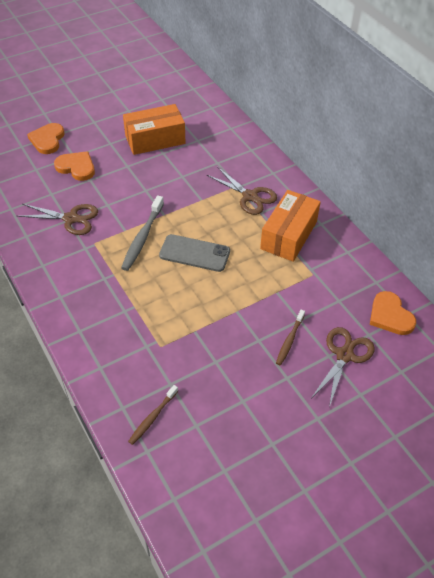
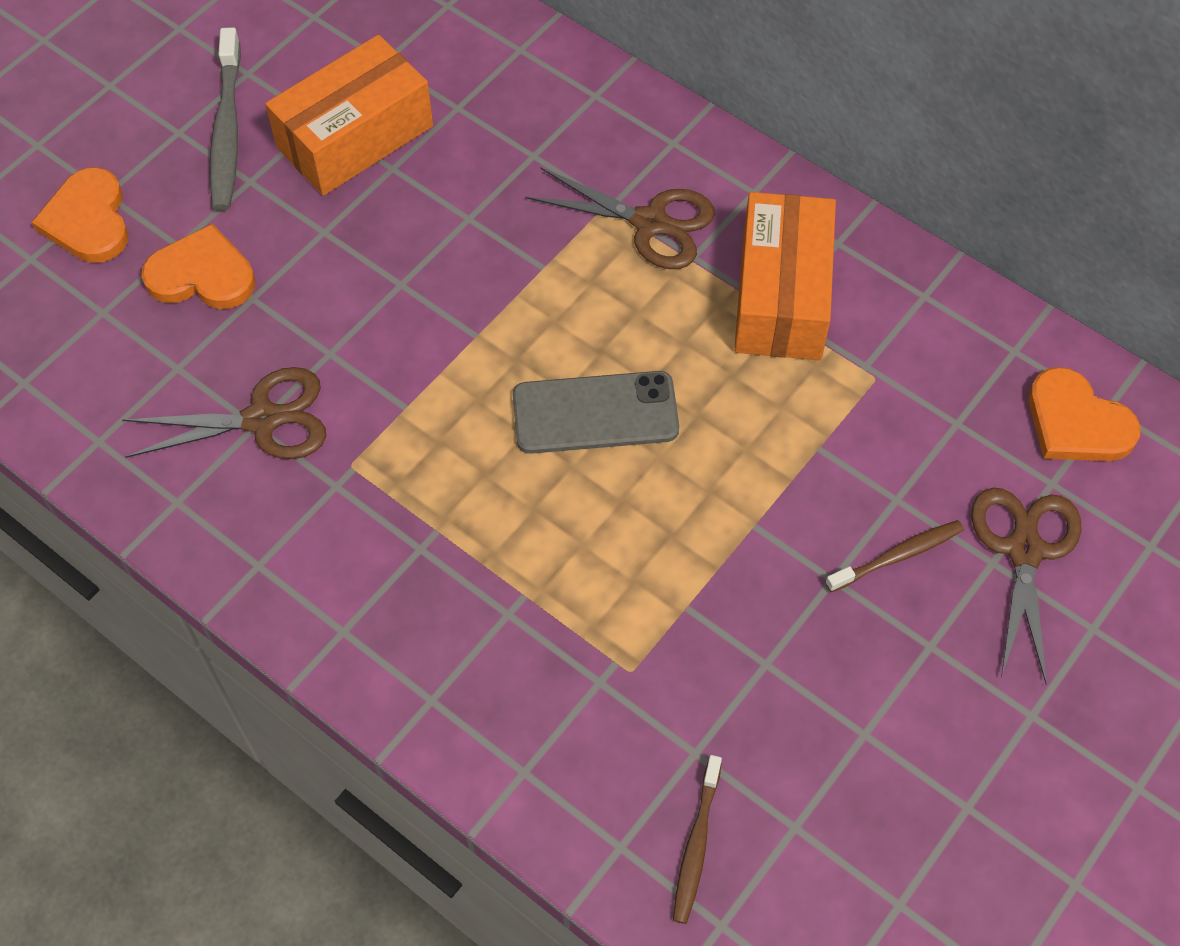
camera: 20 degrees left, 10 degrees up
(142, 237) = (456, 413): grey toothbrush -> grey toothbrush (227, 130)
(289, 340) = (897, 556): brown toothbrush -> brown toothbrush turned 120 degrees counterclockwise

